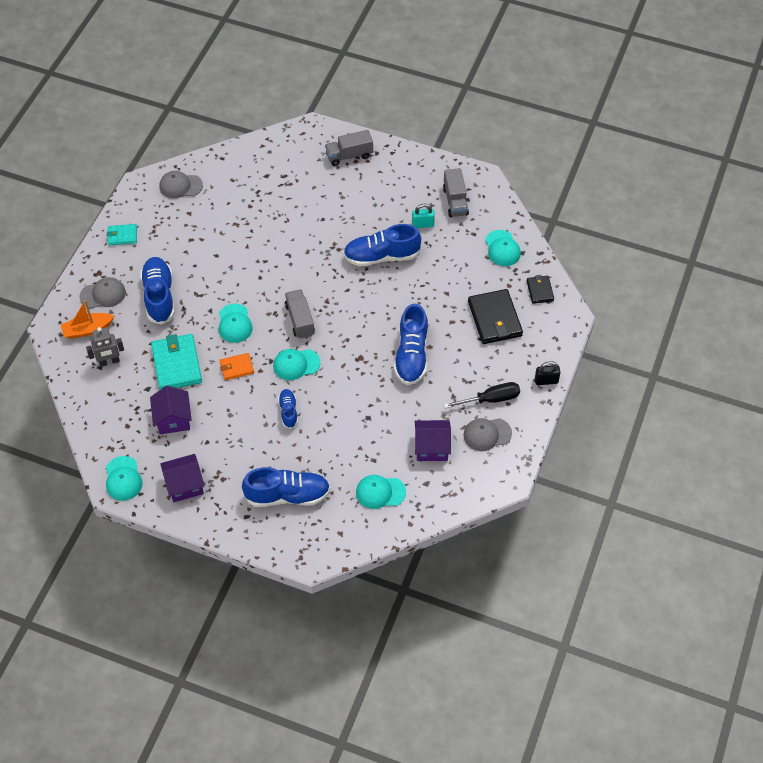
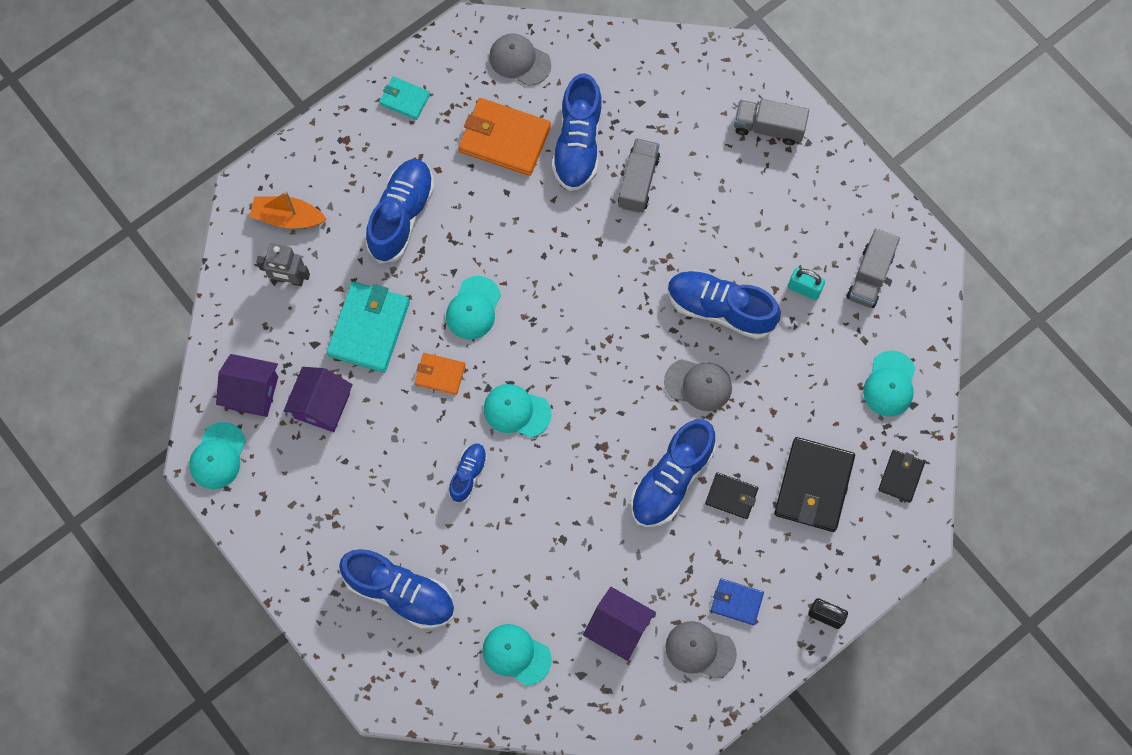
camera: 30 degrees right, 15 degrees up
(103, 294) = (334, 175): grey cap -> grey cap (698, 384)
(184, 485) = (285, 506): purple house -> purple house (252, 392)
(197, 229) = (504, 139): none -> orange wallet
(243, 212) = (578, 144): none -> blue shoe
(300, 320) = (558, 348): grey truck -> grey truck (638, 182)
(451, 347) = (731, 496): none -> black wallet
(491, 399) = (736, 602): black screwdriver -> blue wallet

